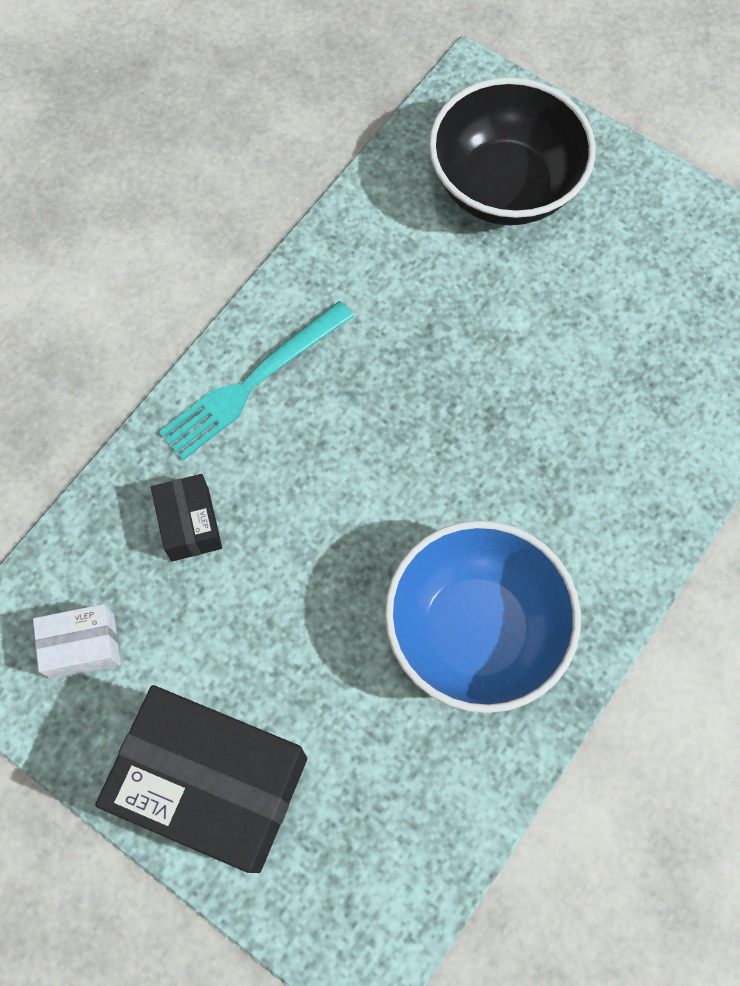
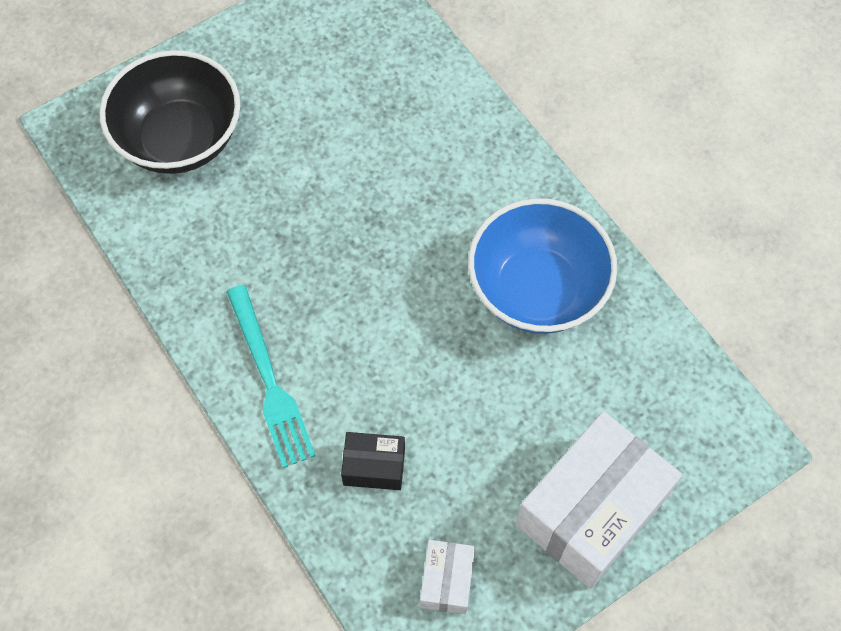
camera: 70 degrees left, 5 degrees down
(213, 784) = (591, 510): black box -> white box

